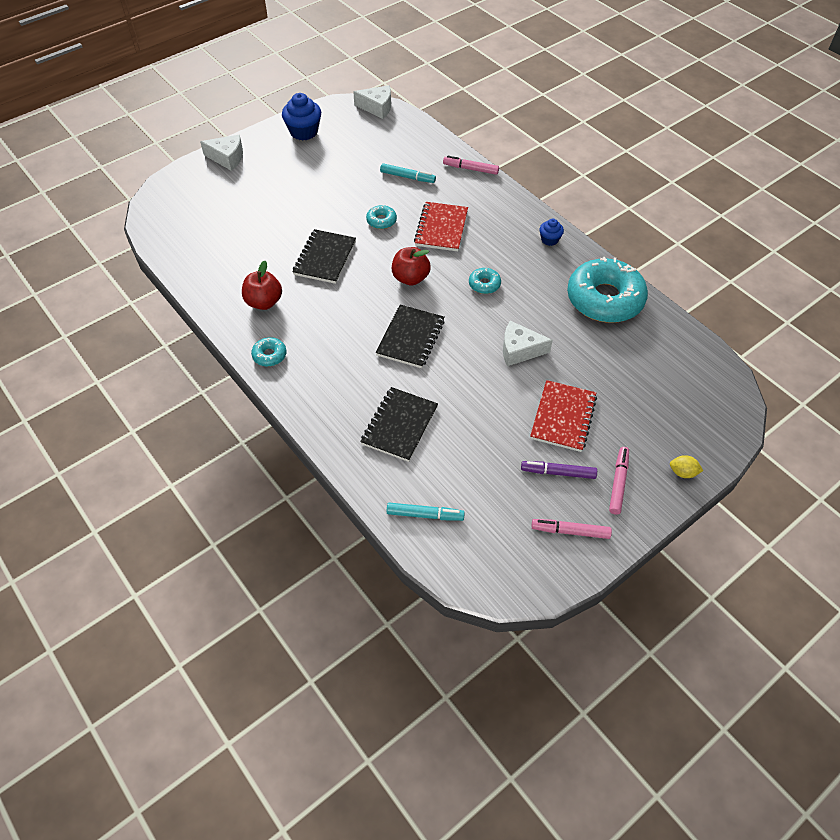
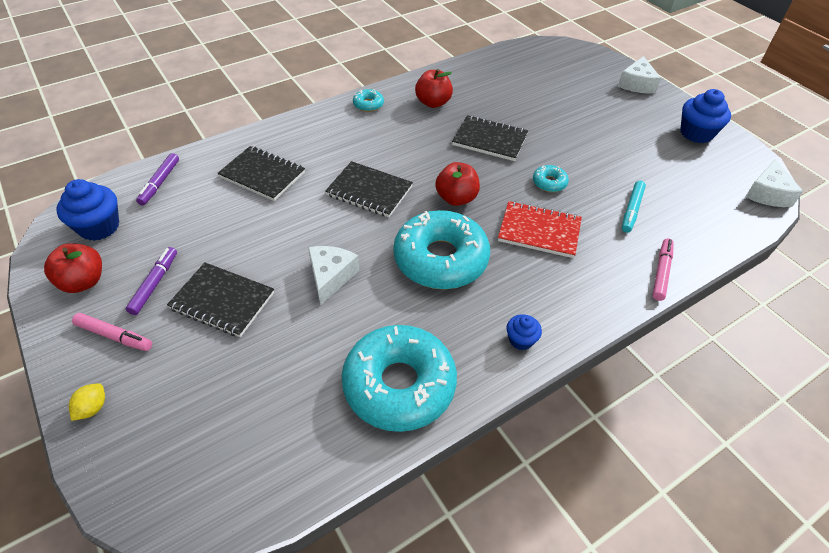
camera: 95 degrees right, 5 degrees down
(425, 515) = (160, 183): turquoise marker -> purple marker
(484, 284) = (440, 259): turquoise donut -> turquoise donut, size x2.38
(499, 547) = (99, 227): none -> blue cupcake
(563, 417) = (222, 301): red notebook -> black notebook
(570, 531) = (83, 282): pink marker -> red apple

